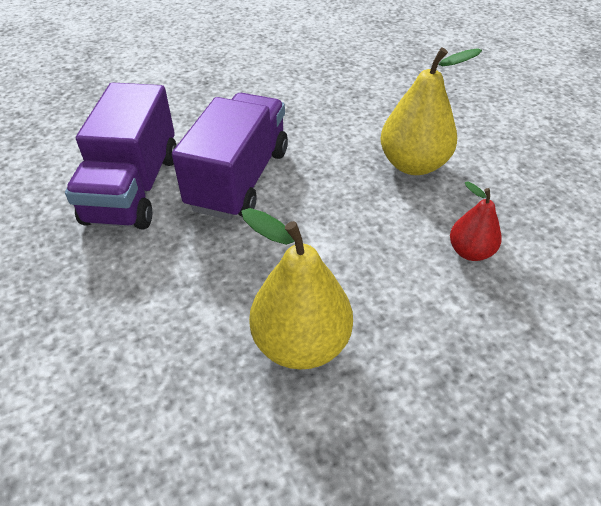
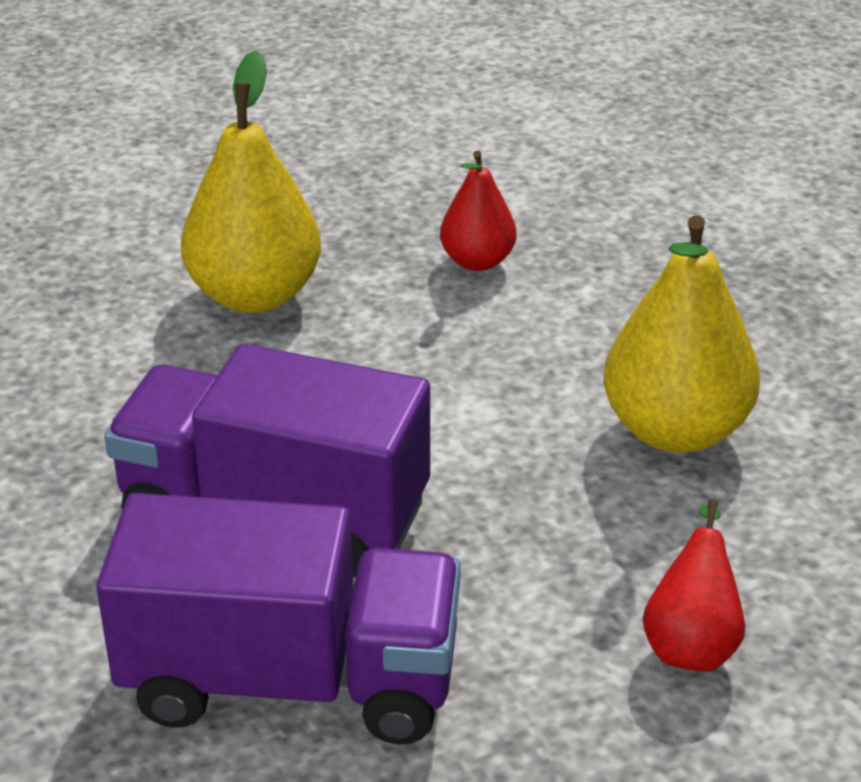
camera: 90 degrees left, 10 degrees down
(116, 333) = (691, 643): none -> red pear

